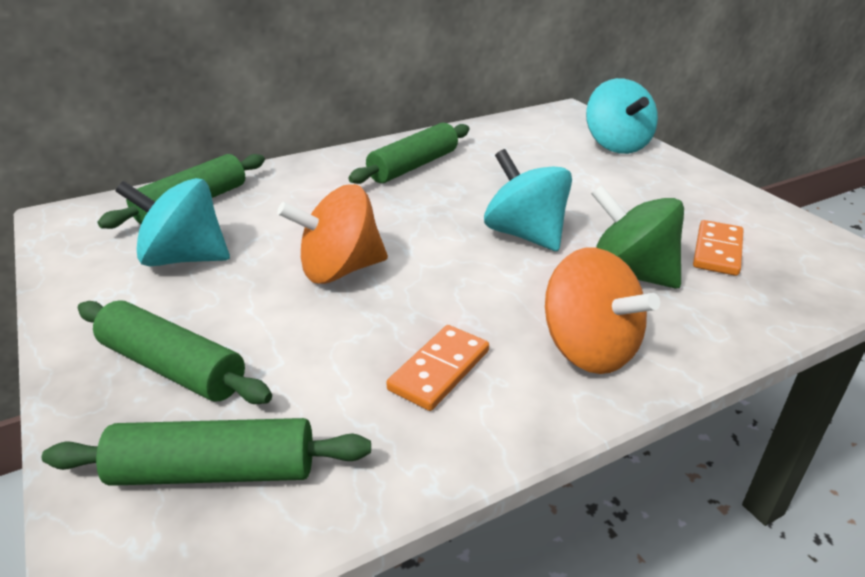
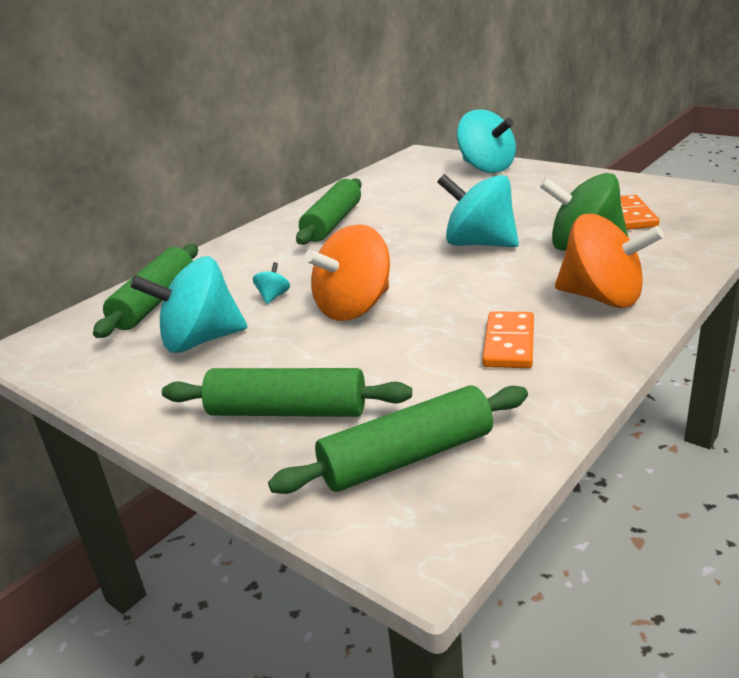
camera: 20 degrees left, 5 degrees down
(286, 232) = (273, 297): none -> turquoise spinning top

